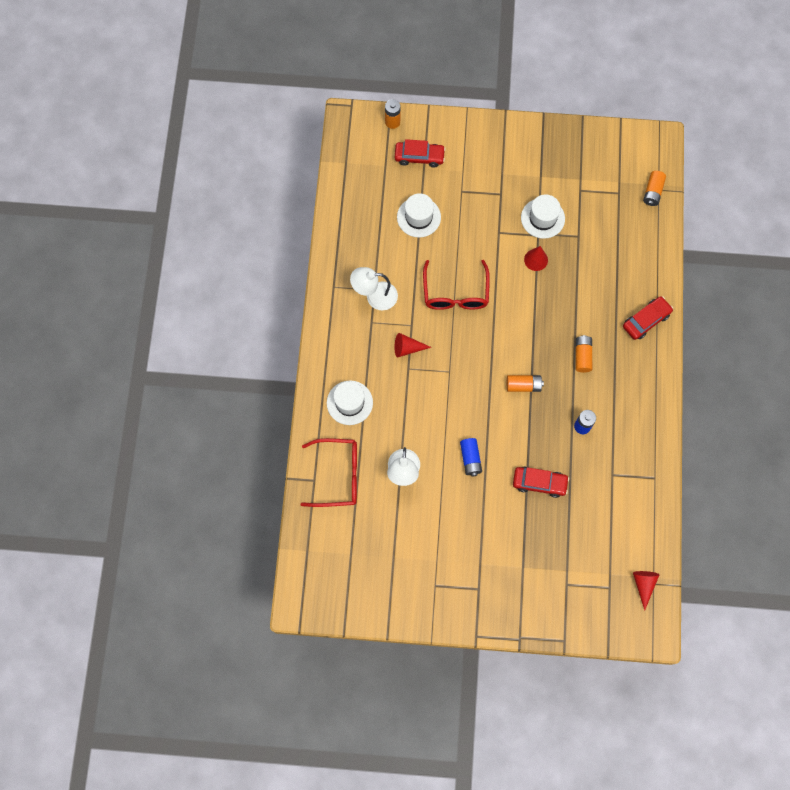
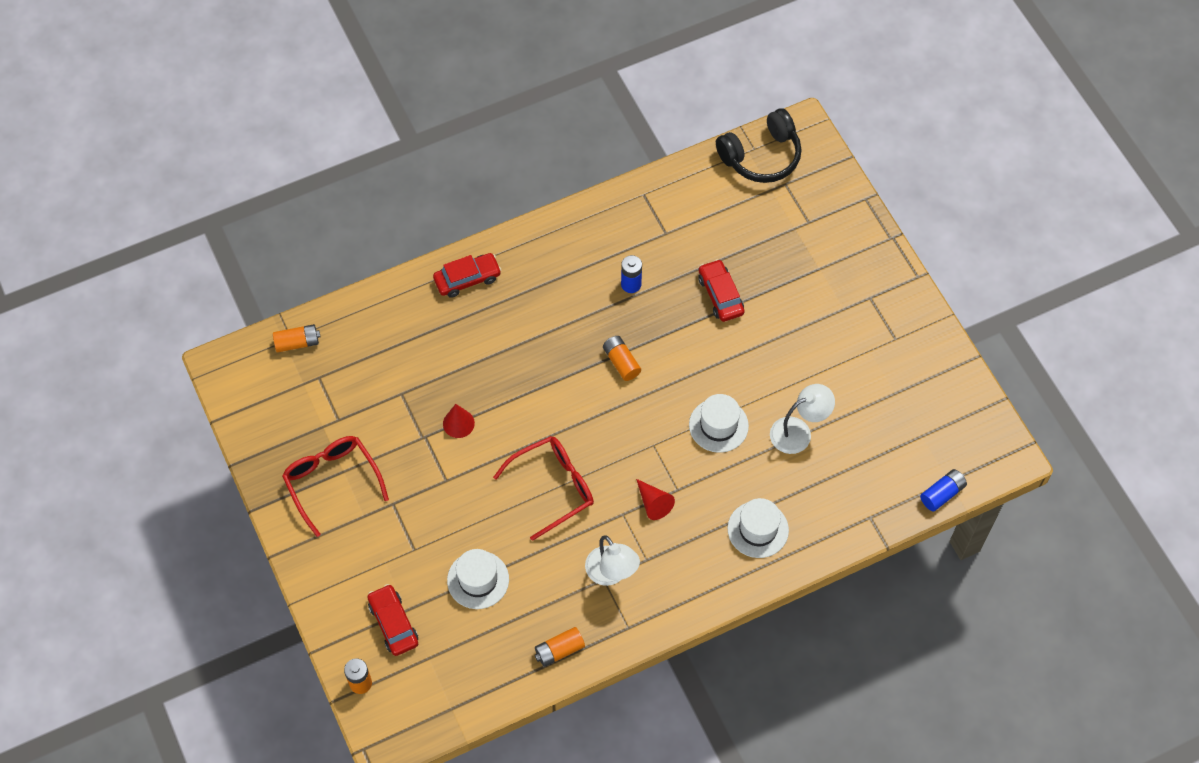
camera: 120 degrees left, 10 degrees down
(337, 475) = (848, 496): red glasses -> red glasses (332, 482)
(470, 459) = (739, 373): blue battery -> blue battery (942, 494)
(542, 218) = (399, 442): white hat -> white hat (718, 425)
(582, 356) = (549, 321): orange battery -> orange battery (559, 650)
(643, 585) = (761, 156): red cone -> black headphones
(646, 320) = (467, 279): red car -> red car turned 135 degrees clockwise

